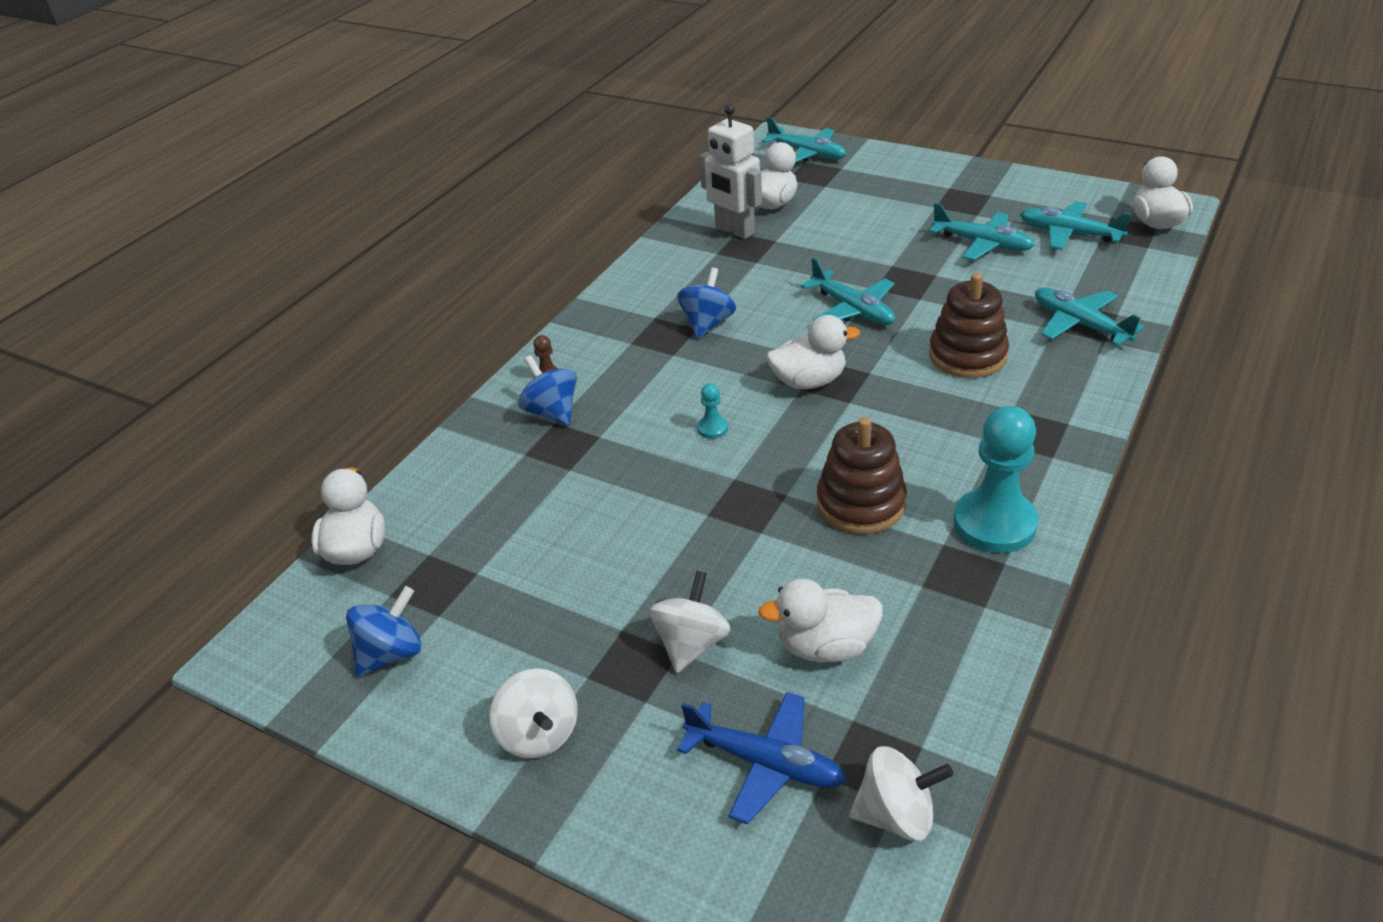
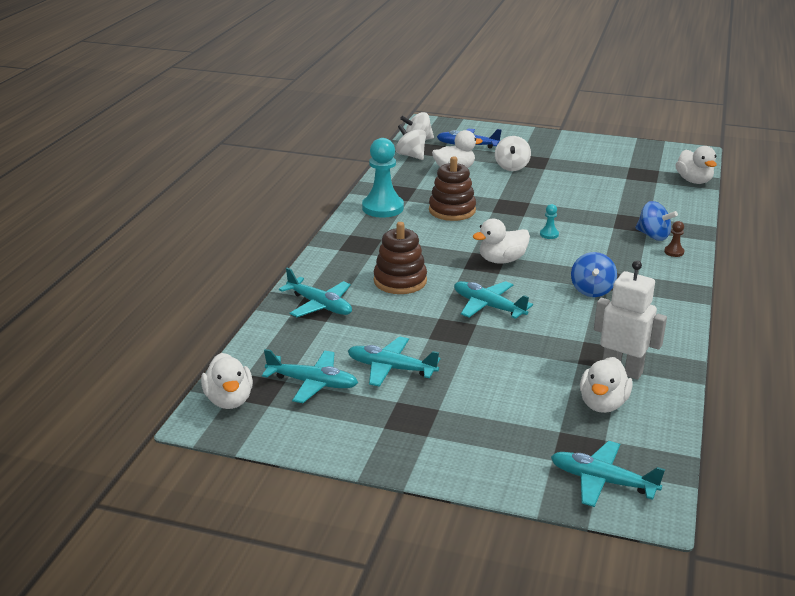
camera: 165 degrees right, 10 degrees down
(391, 653) = (637, 157): blue spinning top -> none
(539, 734) = (556, 145): white spinning top -> white spinning top (411, 155)

